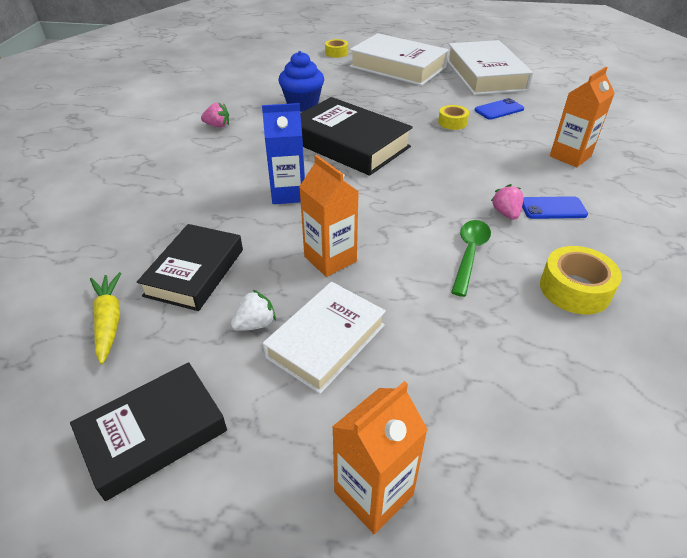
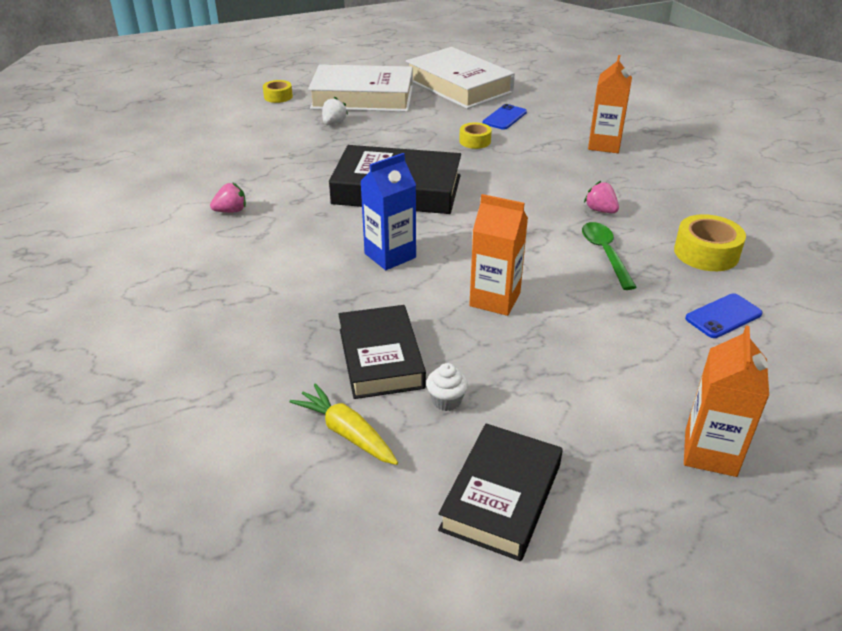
camera: 30 degrees left, 5 degrees down
(203, 329) = (446, 401): none -> white cupcake
(255, 324) = (489, 378): white strawberry -> white strawberry (334, 123)
(302, 105) = (303, 163): blue cupcake -> none
(326, 341) = (563, 366): white book -> none
(553, 208) = (632, 194): blue phone -> blue phone (723, 316)

